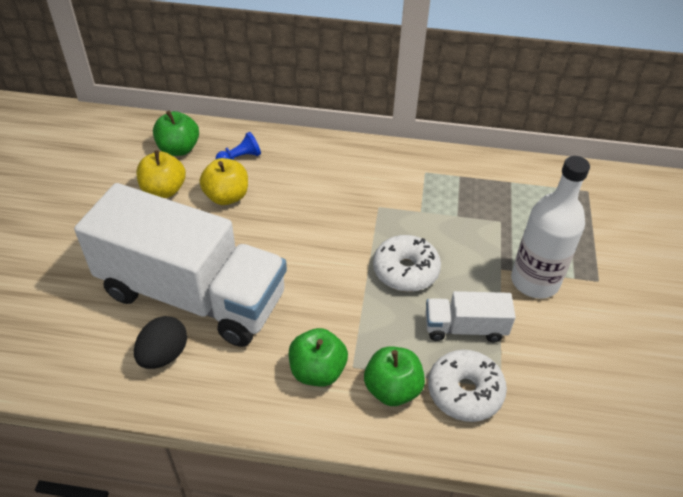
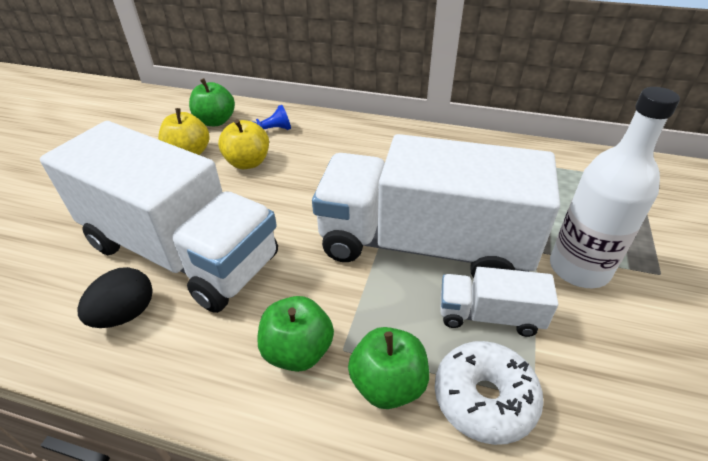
camera: 10 degrees right, 5 degrees down
(405, 271) = (423, 245): white donut -> white truck

